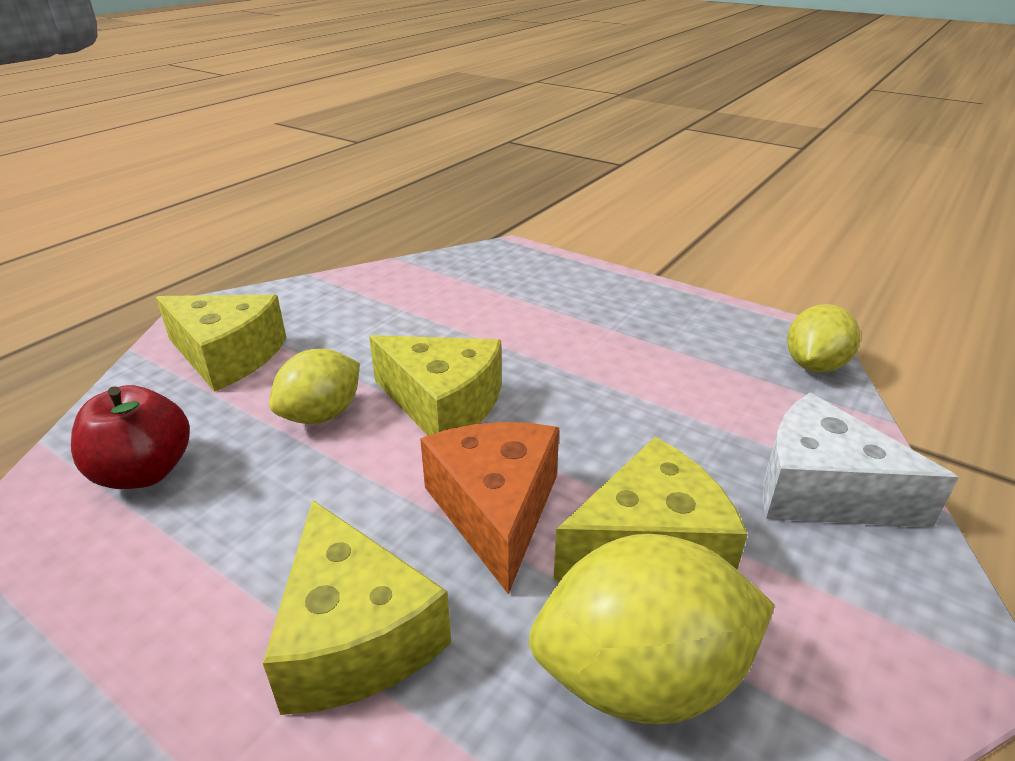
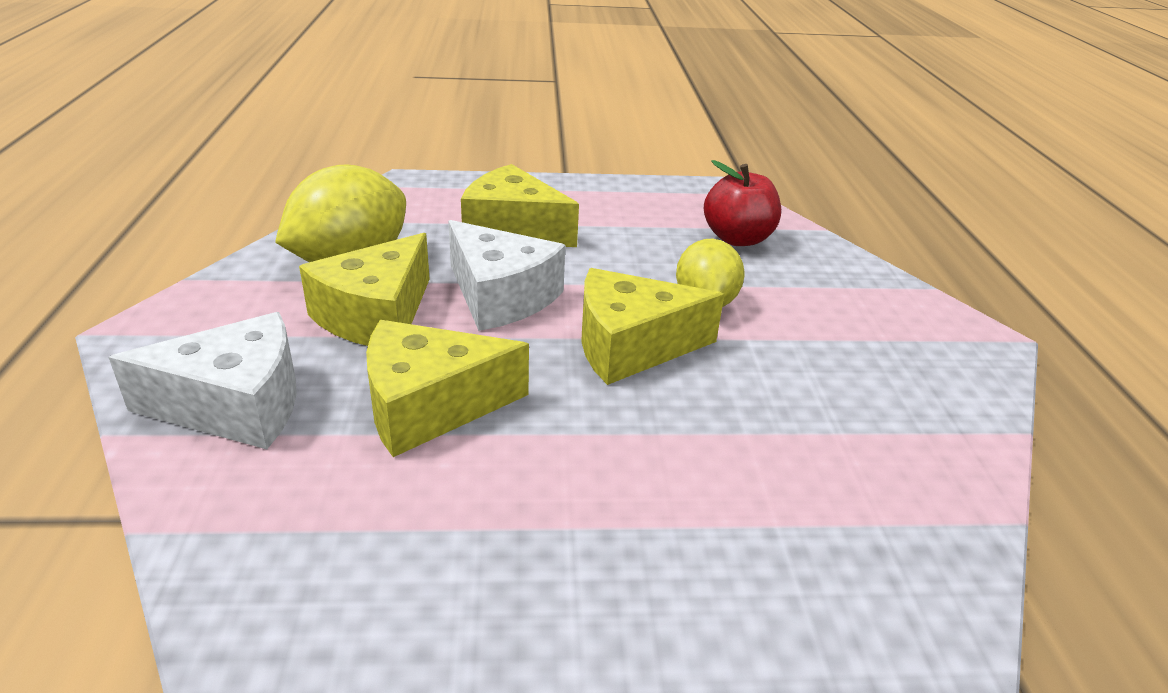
camera: 140 degrees right, 0 degrees up
(227, 356) = (861, 311): yellow cheese -> yellow cheese (430, 406)
(495, 510) = (501, 296): orange cheese -> white cheese
(814, 365) = (240, 594): yellow lemon -> none

